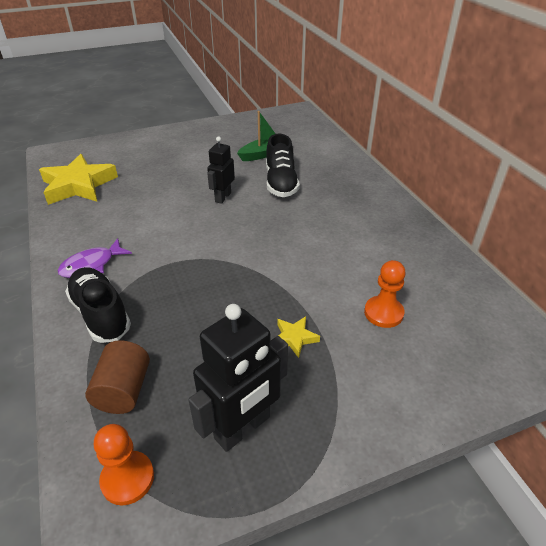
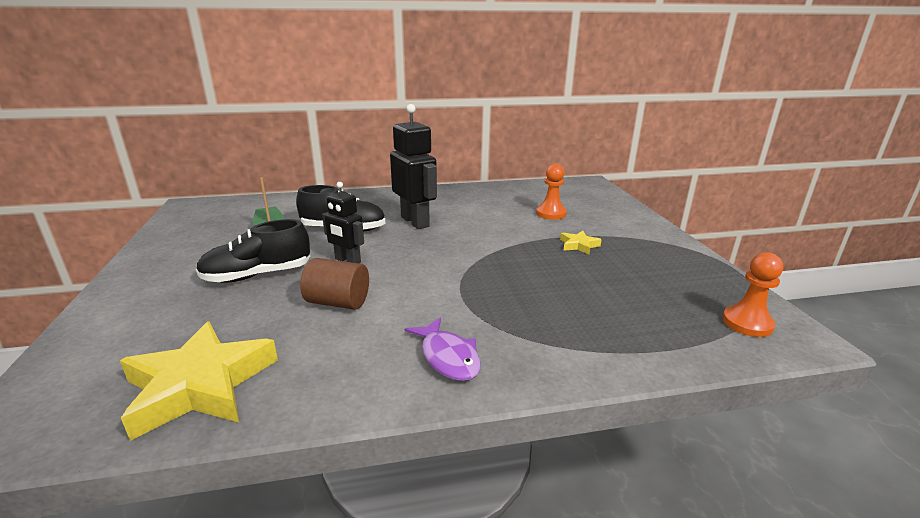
camera: 80 degrees left, 15 degrees down
(101, 314) = (548, 345): black shoe -> black shoe (258, 275)
(123, 390) = (656, 327): brown cylinder -> brown cylinder (338, 302)
(243, 428) = (675, 272): black robot -> black robot (415, 222)

